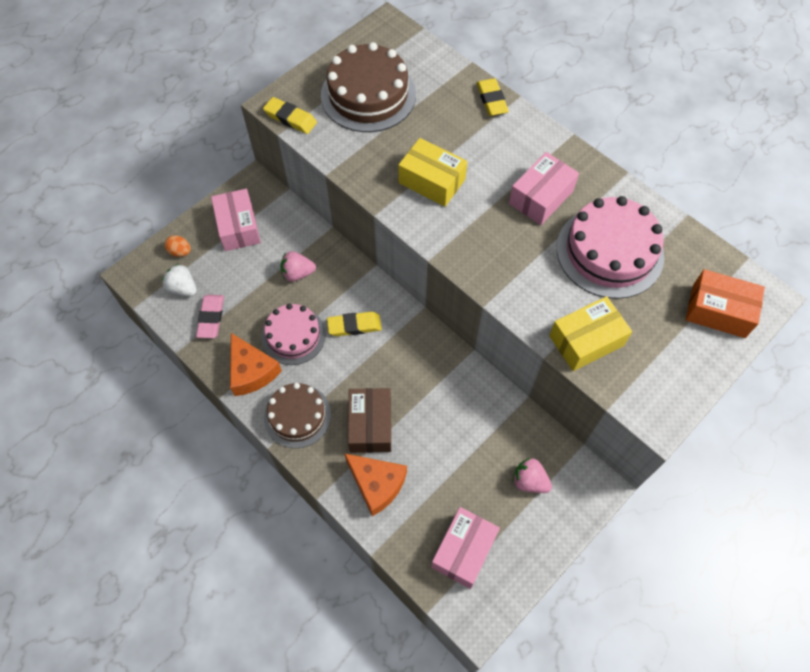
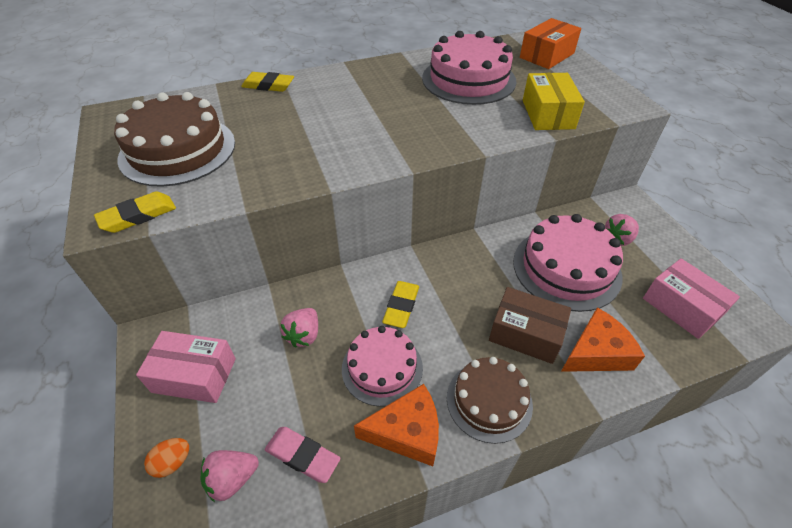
camera: 65 degrees left, 15 degrees down
(183, 288) = (232, 479): white strawberry -> pink strawberry
(432, 181) = (323, 142): yellow box -> none
(463, 441) = (566, 268): none -> pink cake
(541, 197) = (392, 93): pink box -> none

